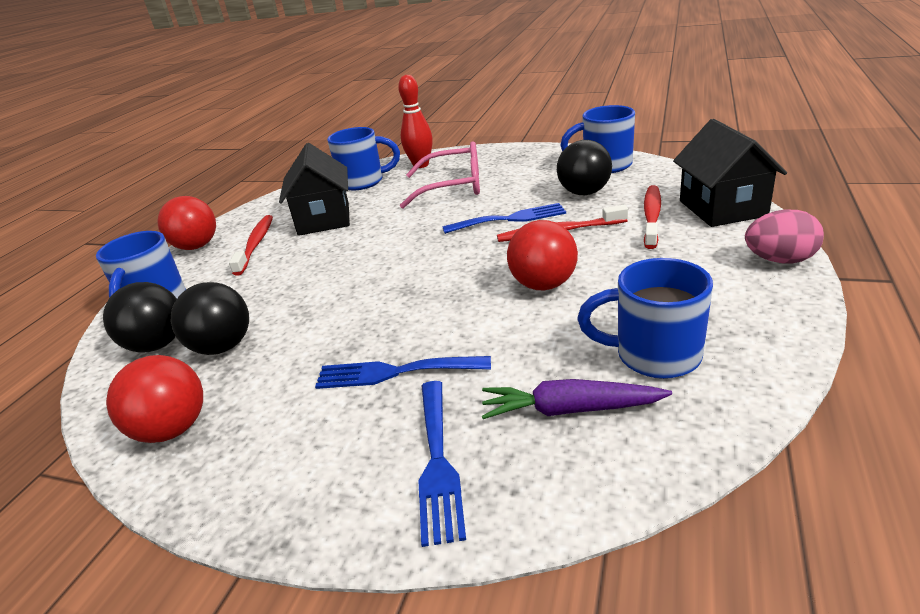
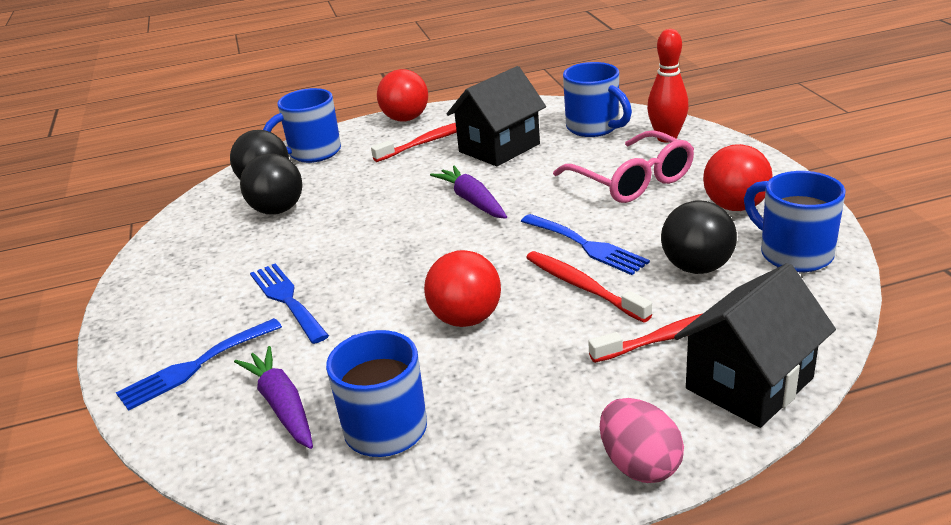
camera: 55 degrees right, 0 degrees up
(172, 429) = (182, 243): red ball -> red ball (735, 206)
(380, 246) = (472, 201): none -> purple carrot

